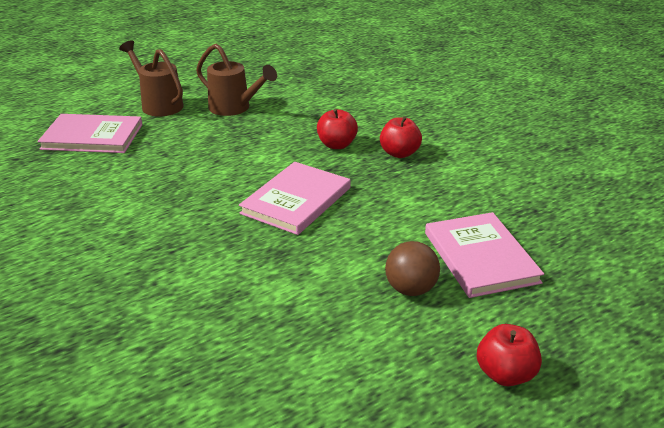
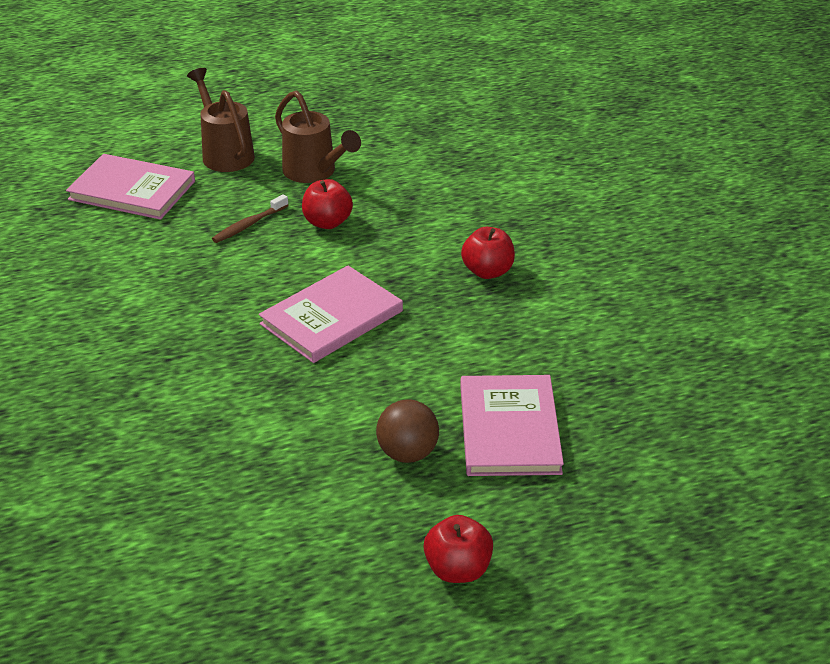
camera: 15 degrees right, 5 degrees up
(199, 147) = (249, 225): none -> brown toothbrush
(337, 145) = (416, 247): red apple -> red apple (327, 222)

